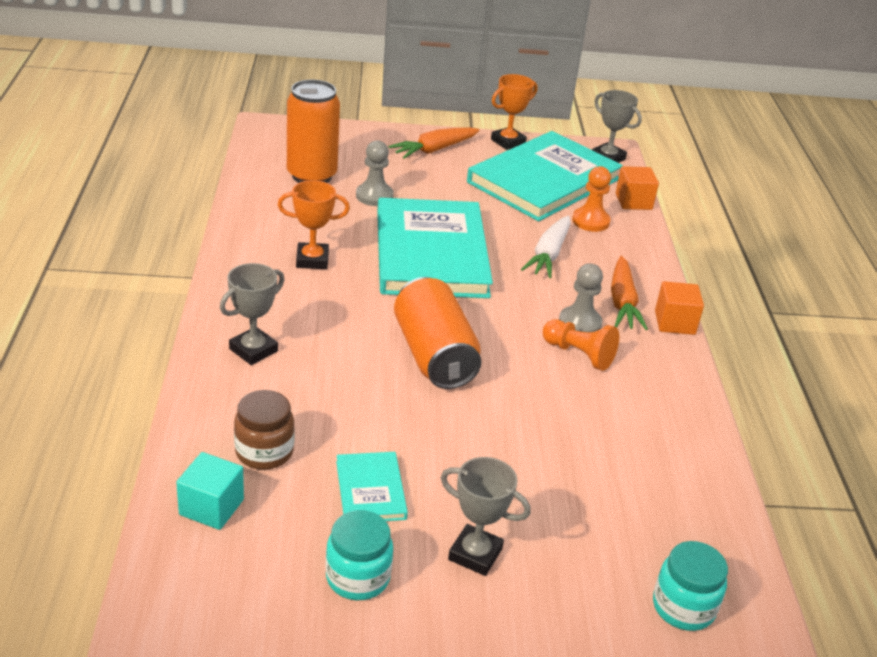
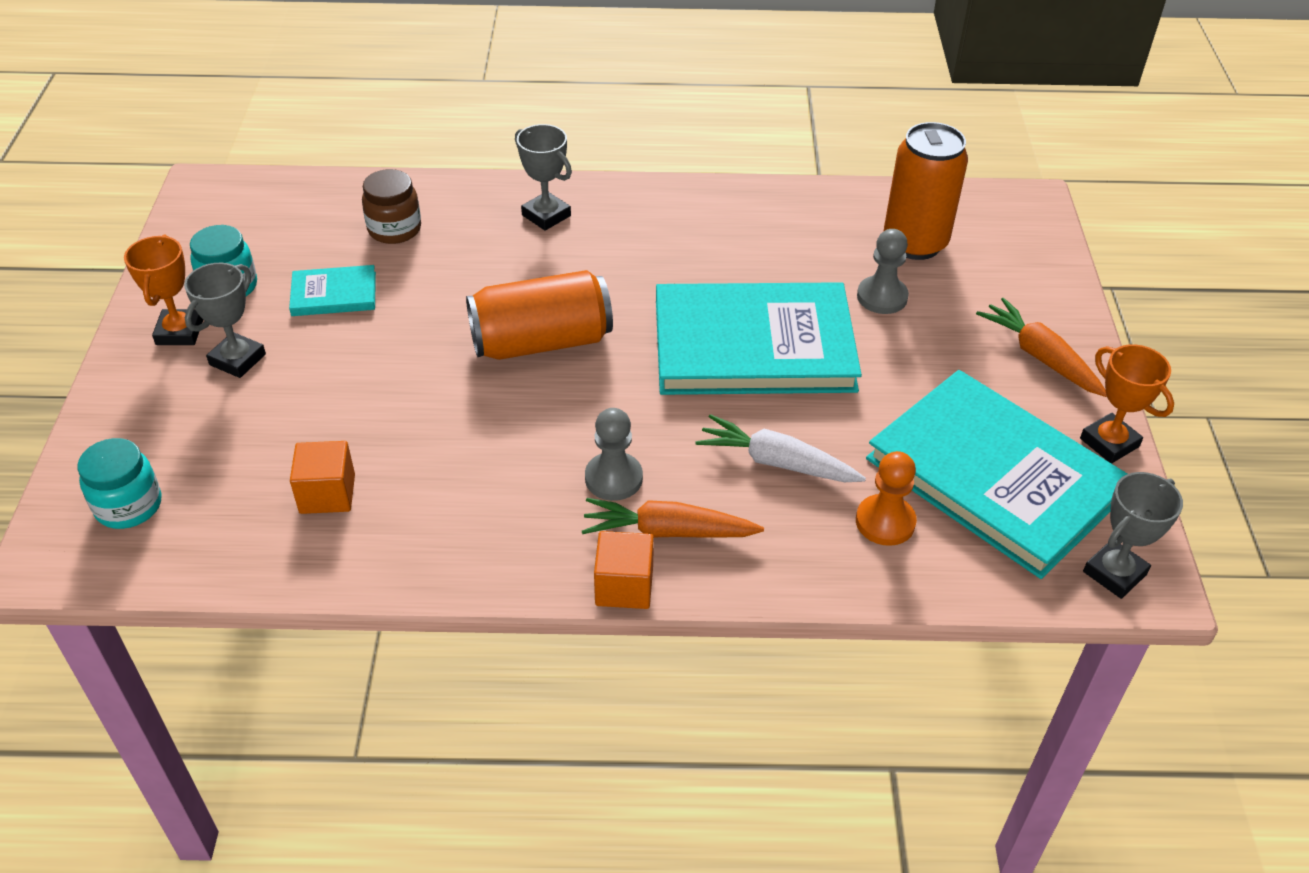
camera: 95 degrees right, 10 degrees up
(211, 507) = (329, 205): turquoise cube -> none
(312, 260) = (718, 249): orange trophy -> orange trophy (180, 332)
(579, 354) = (546, 470): orange pawn -> none
(633, 201) = (968, 588): orange cube -> orange cube (327, 494)

